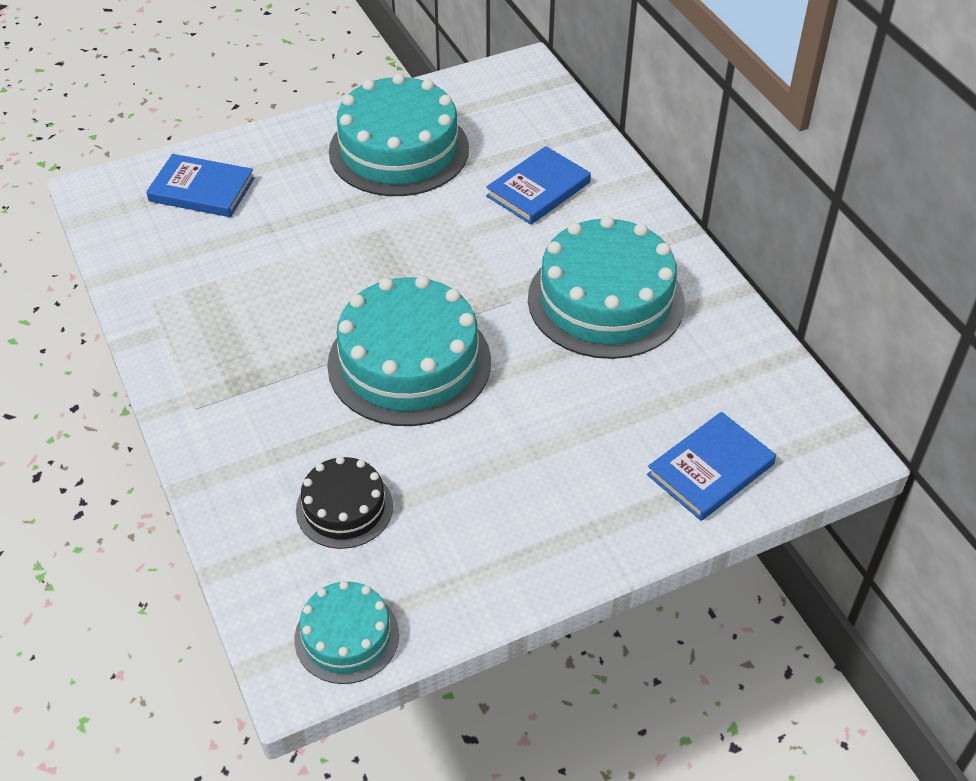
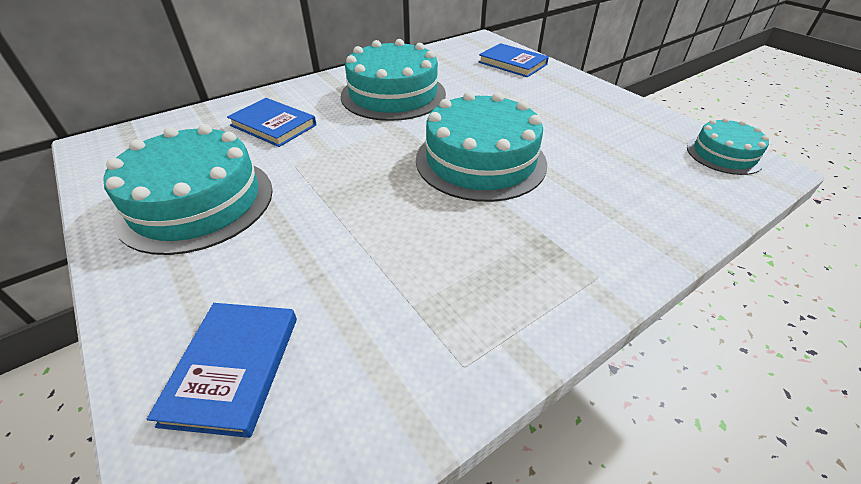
camera: 100 degrees left, 5 degrees down
(344, 508) = (632, 170): black cake -> none

